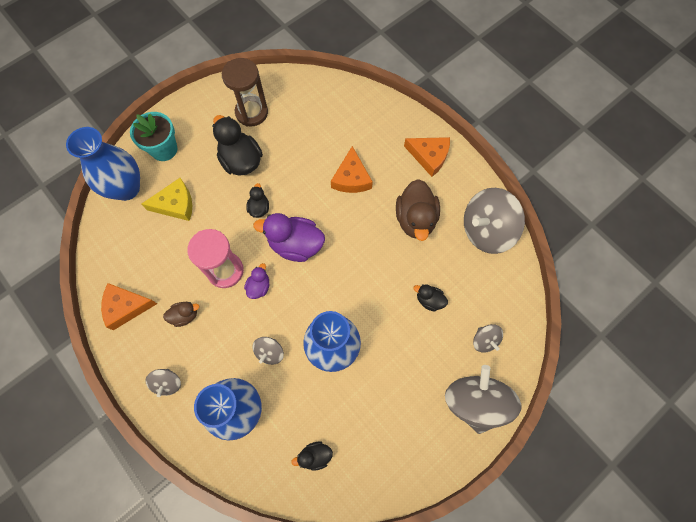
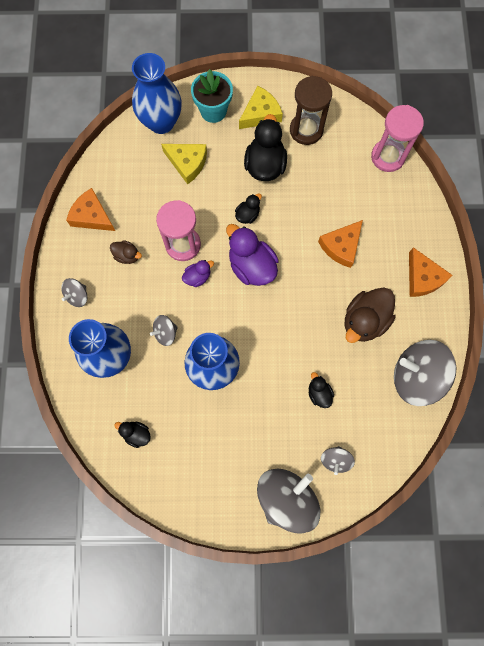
camera: 40 degrees right, 5 degrees up
(205, 125) = (260, 114): none -> yellow cheese
(330, 89) = (388, 157): none -> pink hourglass

